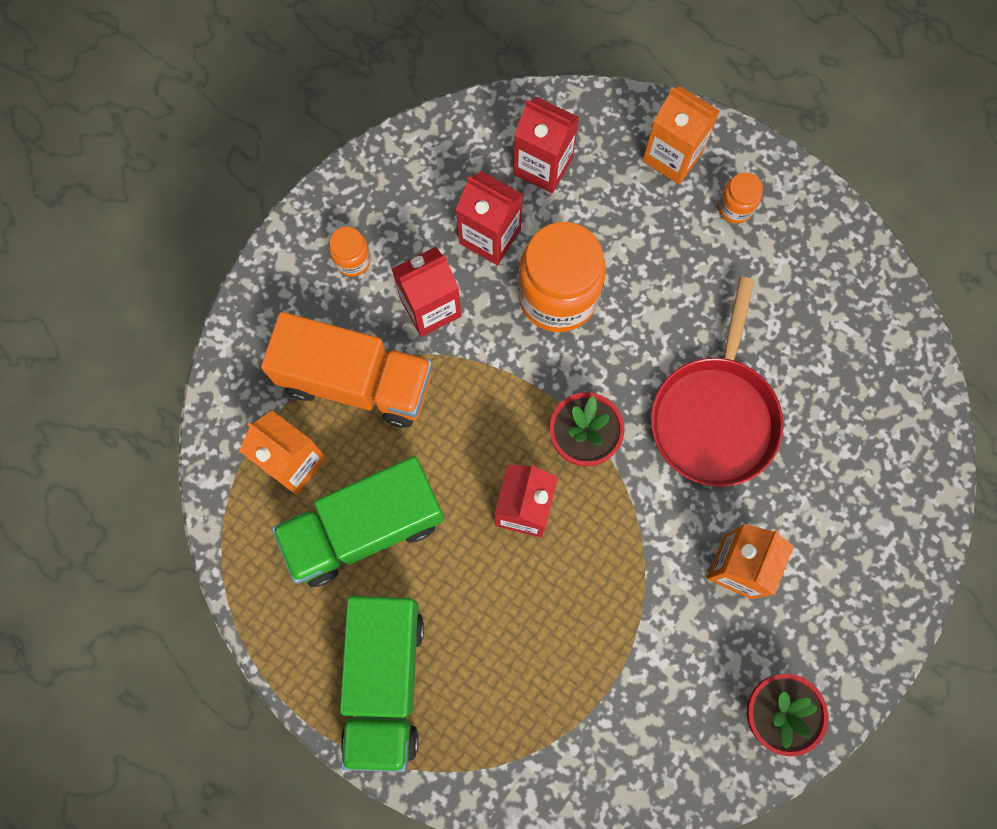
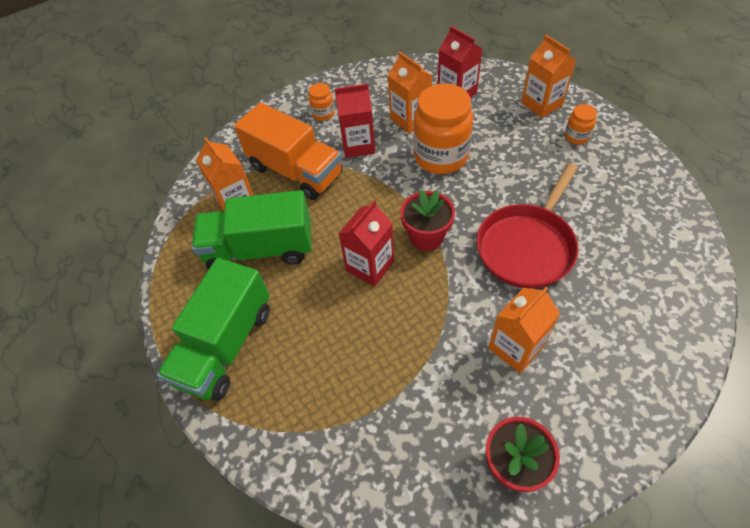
camera: 25 degrees right, 20 degrees down
(490, 236) = (410, 119): red carton -> orange carton

